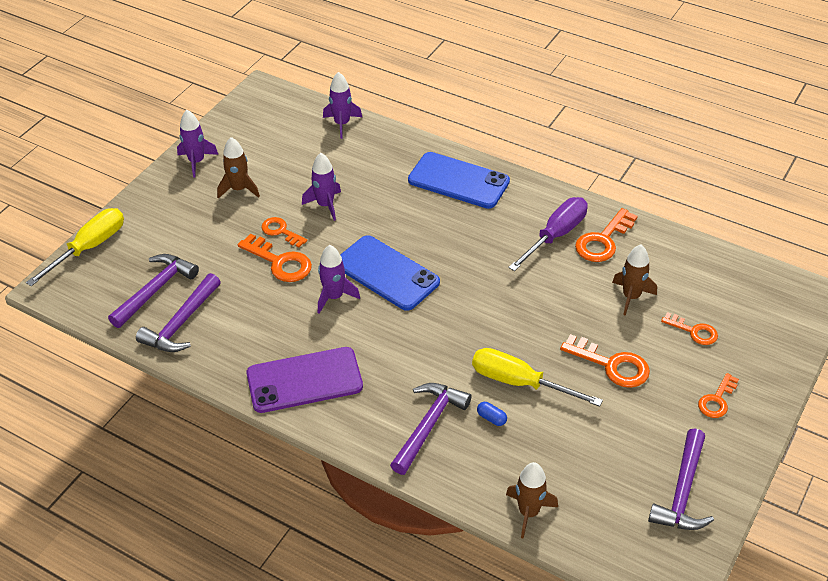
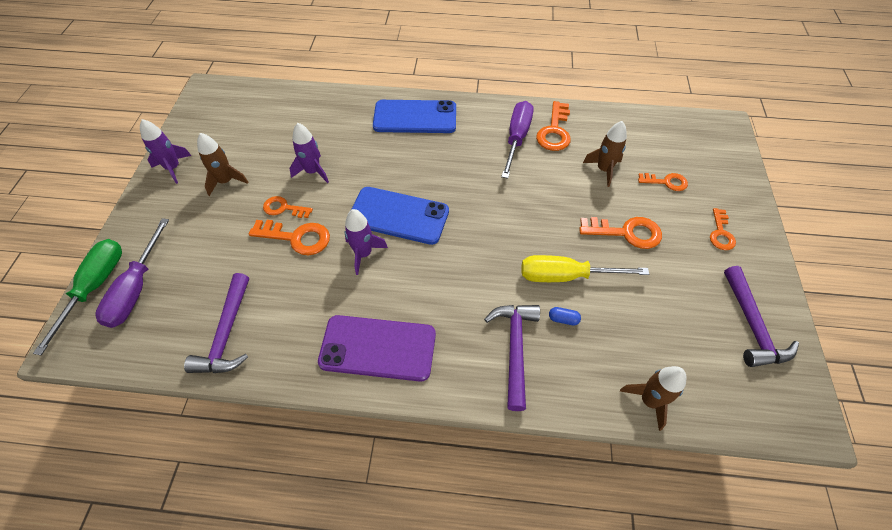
camera: 25 degrees left, 10 degrees up
(89, 248) = (95, 287): yellow screwdriver -> green screwdriver
(122, 260) = (136, 289): none -> purple screwdriver
(155, 290) = (185, 308): purple hammer -> none
(304, 380) = (378, 348): purple phone -> purple phone turned 45 degrees clockwise
(342, 124) = (292, 98): purple rocket -> none

